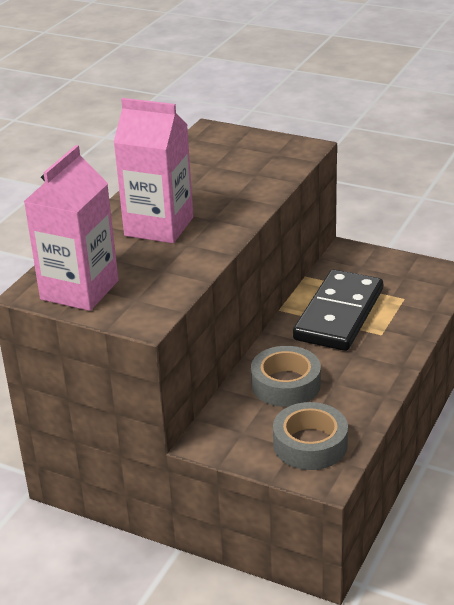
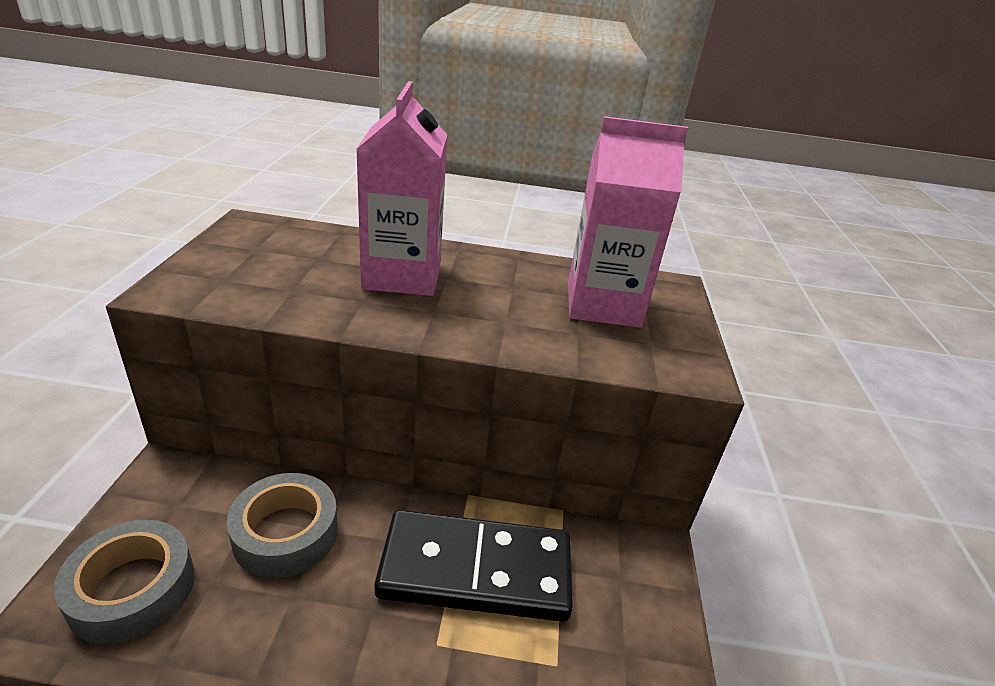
camera: 65 degrees right, 0 degrees up
(79, 290) = (247, 245): pink carton -> pink carton (603, 305)

